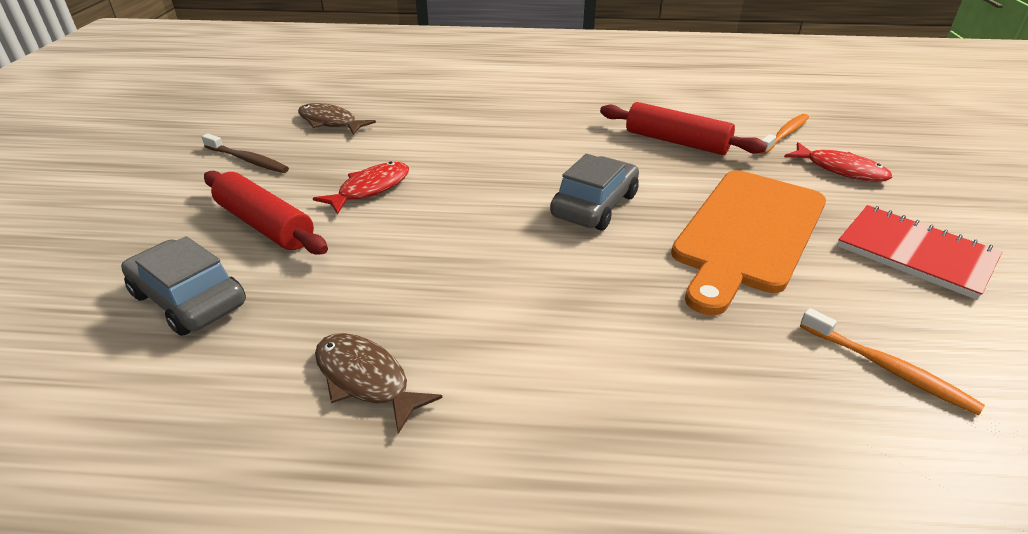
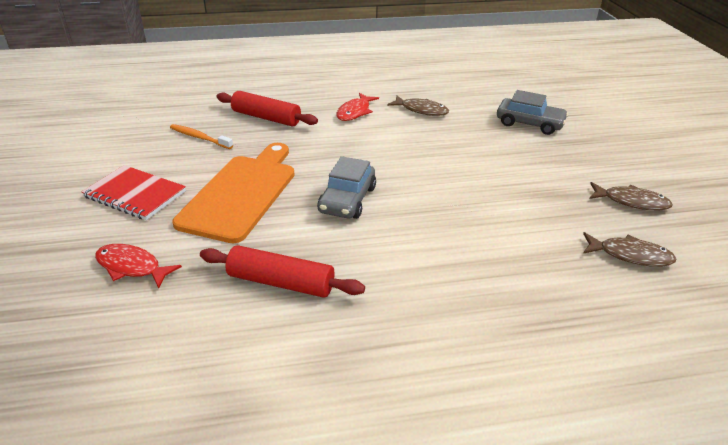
camera: 165 degrees right, 0 degrees up
(248, 160) = (631, 202): brown toothbrush -> brown fish
(265, 225) = (545, 159): red rolling pin -> red rolling pin (266, 118)
(370, 189) = (512, 191): red fish -> red fish (355, 112)
(784, 134) = (158, 315): orange toothbrush -> none

